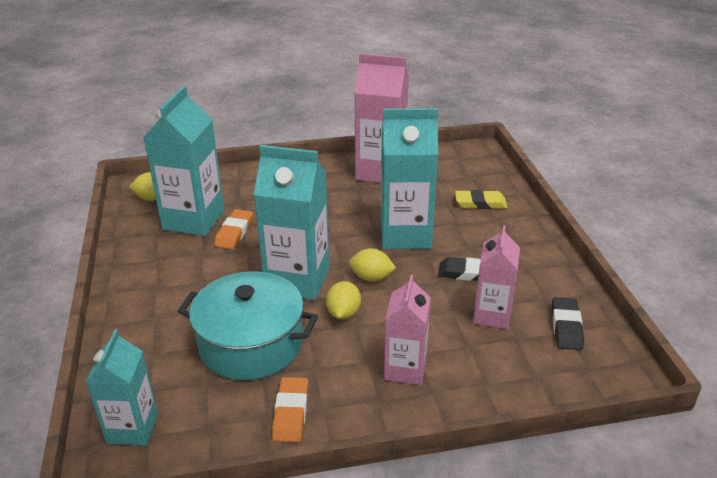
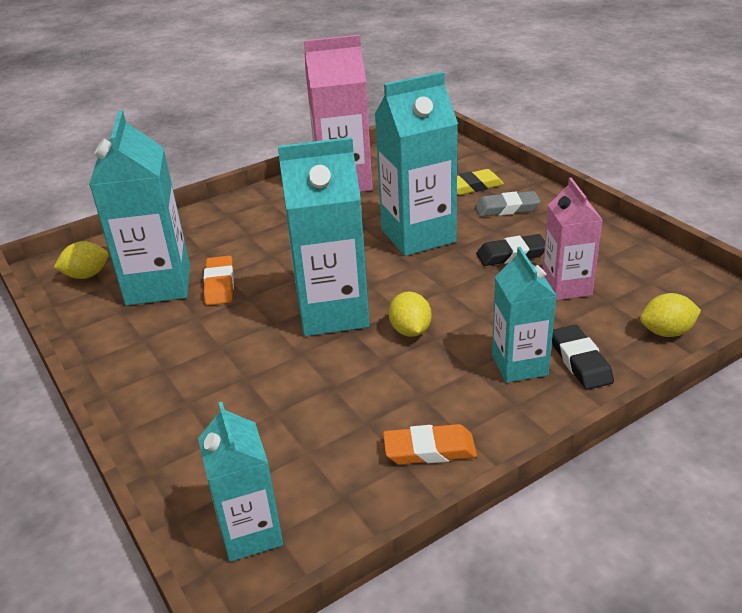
camera: 20 degrees left, 0 degrees up
(251, 343) = (328, 393): turquoise pot -> none
(291, 413) = (429, 450): orange eraser -> orange eraser turned 75 degrees counterclockwise
(371, 277) = (414, 287): yellow lemon -> yellow lemon (666, 332)
(405, 369) = (519, 365): pink carton -> turquoise carton
(494, 231) = (507, 208): none -> grey eraser
(566, 327) = (646, 276): black eraser -> black eraser (580, 361)

